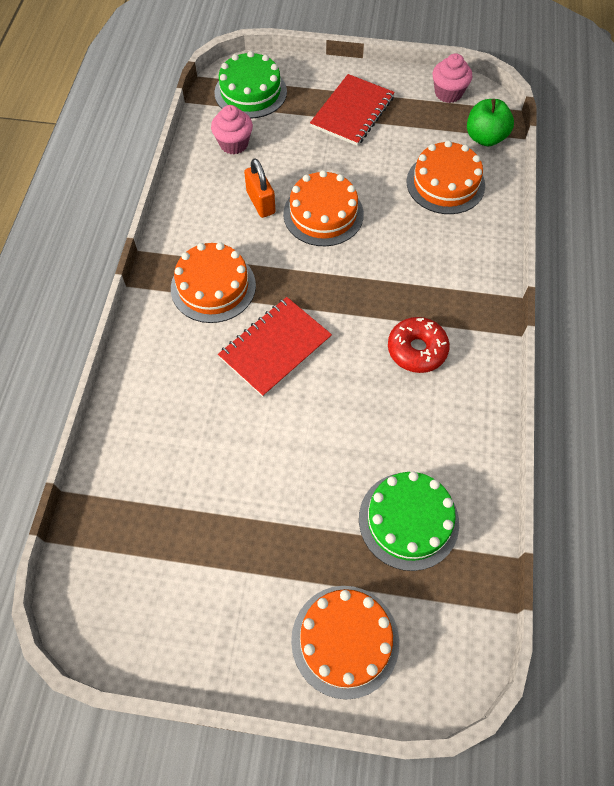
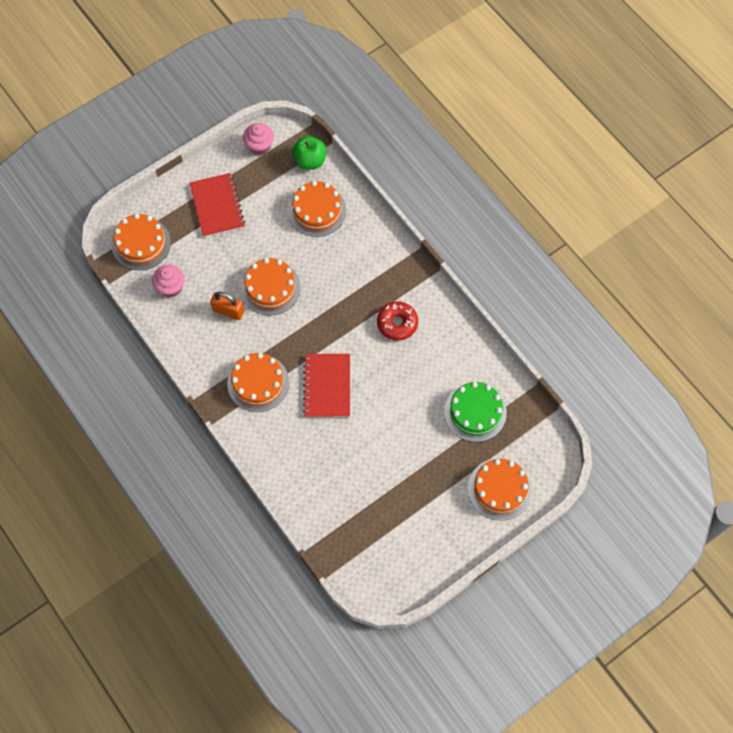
camera: 45 degrees left, 5 degrees up
(250, 92) = (141, 243): green cake -> orange cake

